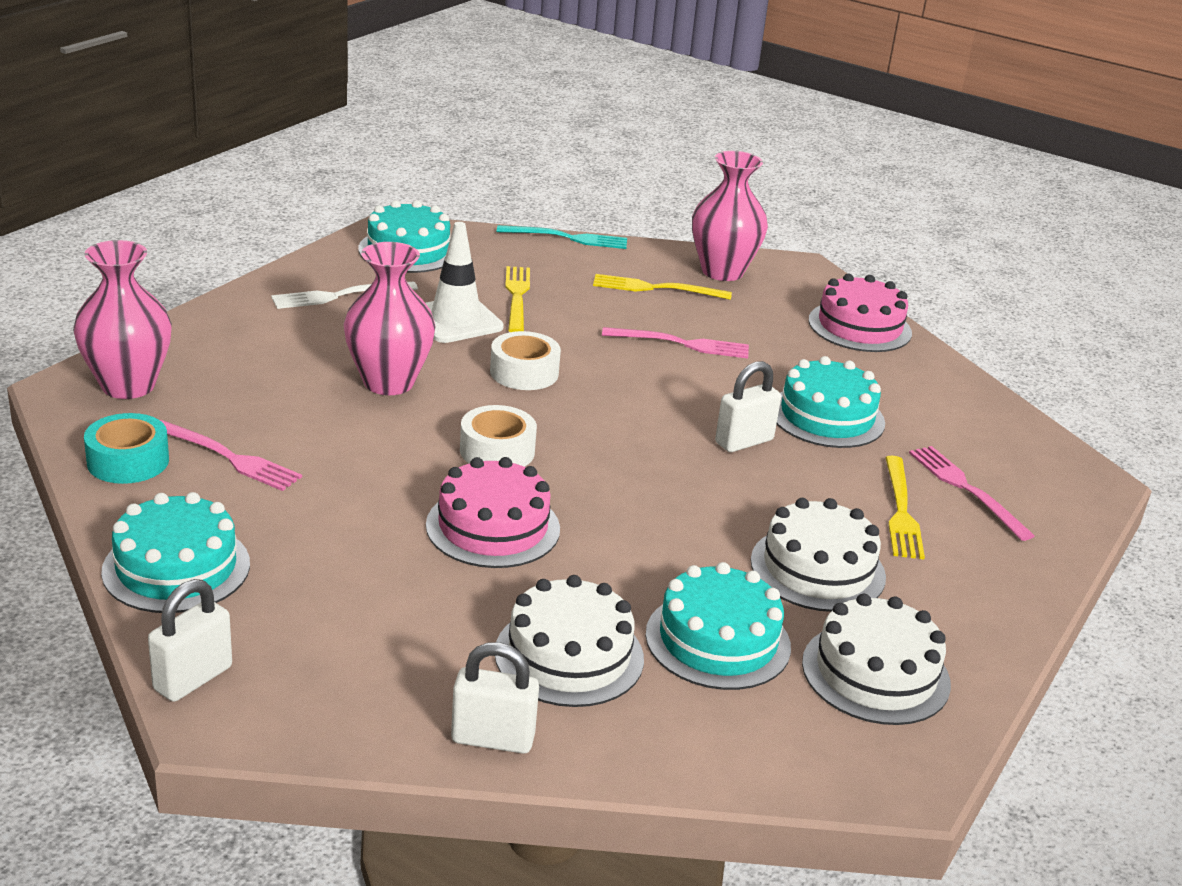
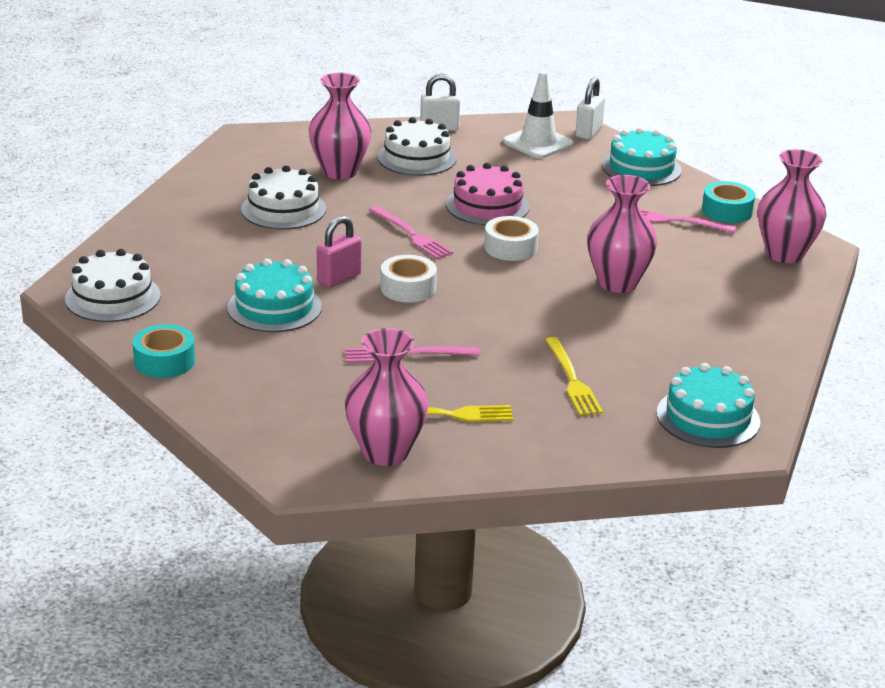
camera: 170 degrees right, 0 degrees up
(339, 296) = (721, 352): white fork -> none
(455, 320) = (608, 345): white traffic cone -> white traffic cone (538, 143)
(524, 372) = (524, 307): white tape -> white tape (408, 288)
(568, 238) = (565, 469): turquoise fork -> none
(718, 640) = (340, 171): turquoise cake -> pink vase
(744, 441) = (339, 278): white padlock -> pink padlock
(859, 327) = (238, 404): pink cake -> none
(875, 673) = (252, 168): white cake -> white cake (113, 297)
(901, 511) = (224, 247): yellow fork -> none
(944, 376) = (164, 361): none -> turquoise tape
(966, 489) = (172, 268): pink fork -> pink fork (411, 235)

